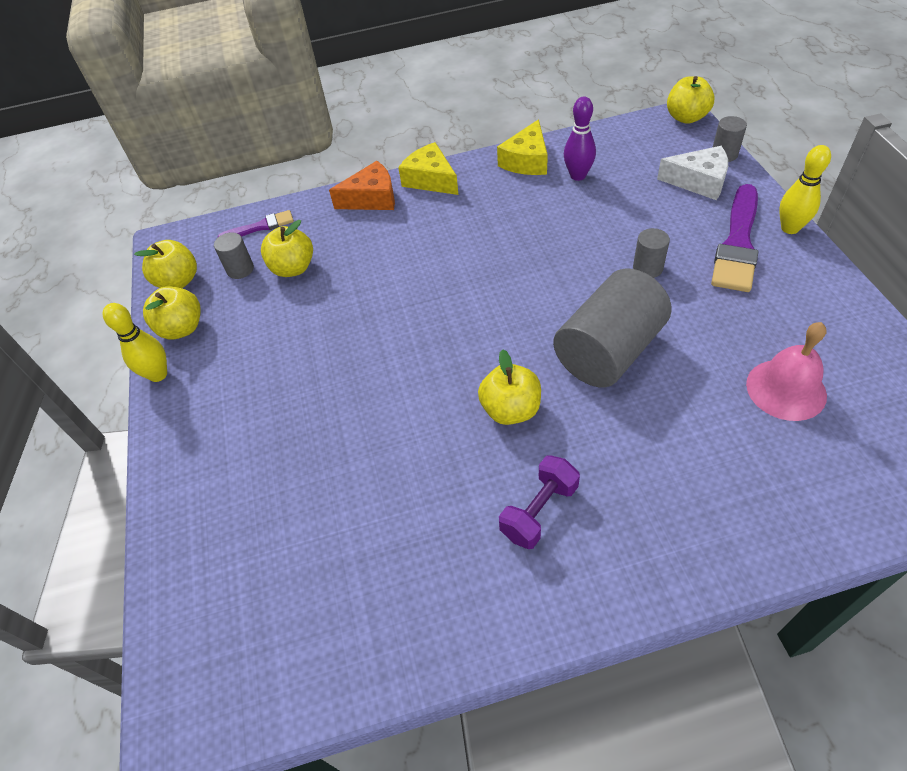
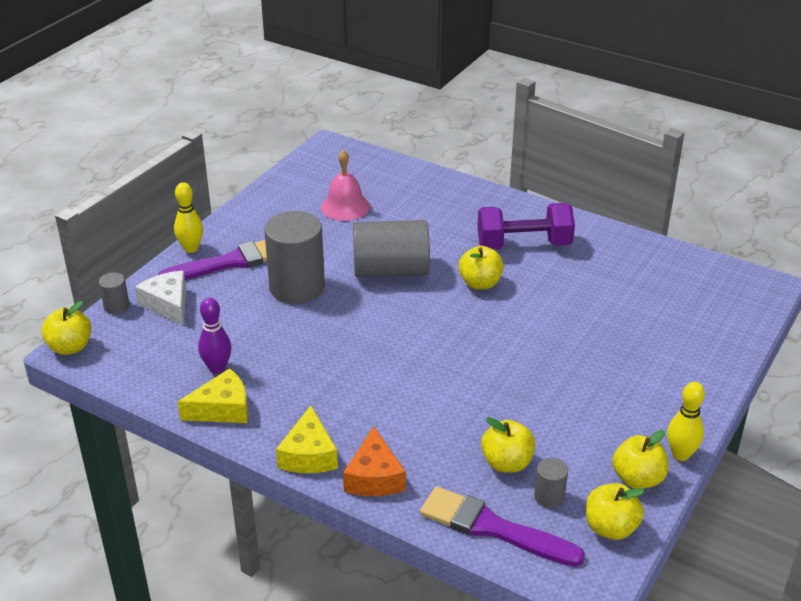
camera: 140 degrees left, 15 degrees down
(260, 227) = (493, 528): purple brush -> purple brush, size x1.85
(372, 198) = (374, 477): orange cheese -> orange cheese turned 120 degrees counterclockwise
(539, 511) = (523, 245): purple dumbbell -> purple dumbbell, size x1.63
(647, 268) = (297, 287): grey cylinder -> grey cylinder, size x2.23

